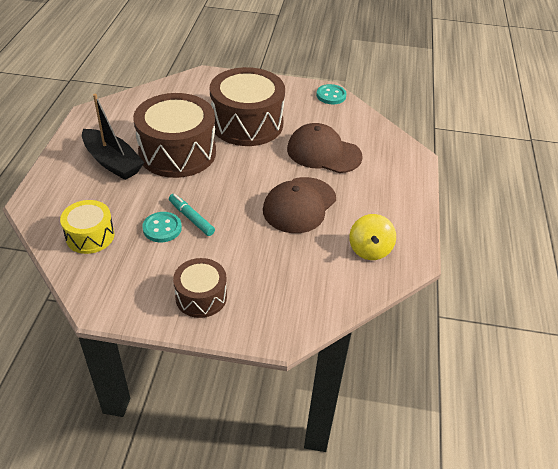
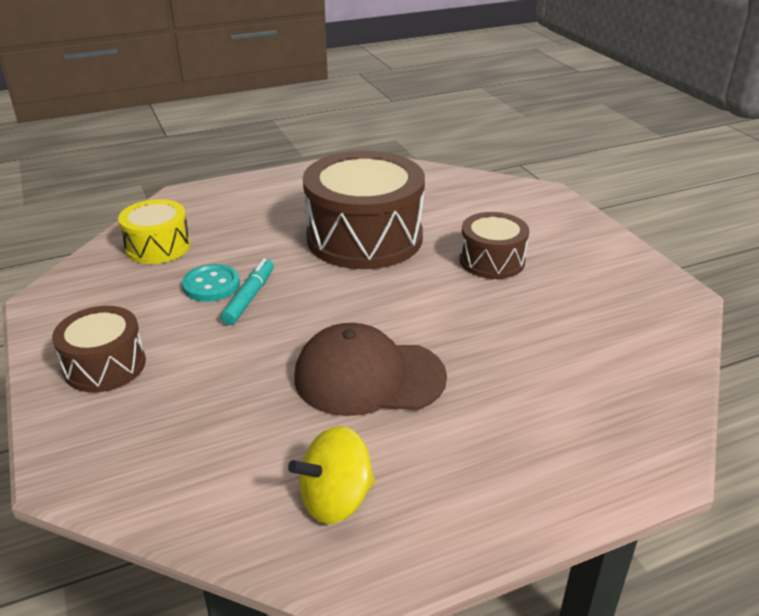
camera: 60 degrees right, 10 degrees down
(112, 162) = (297, 208): black boat -> none
(247, 123) = (492, 261): brown drum -> brown drum, size x0.53
(323, 153) = (521, 352): brown cap -> none
(331, 95) = (673, 303): turquoise button -> none

